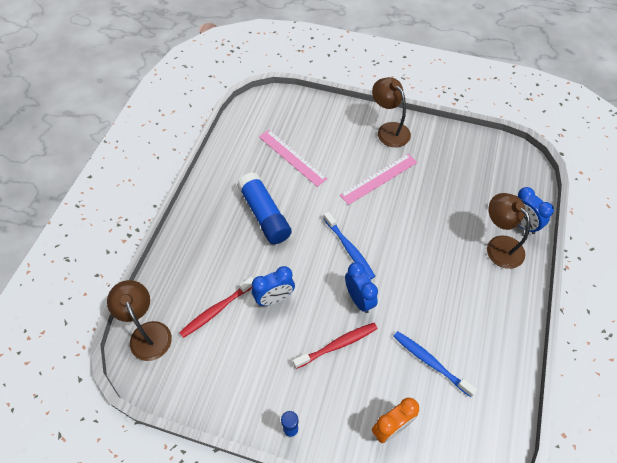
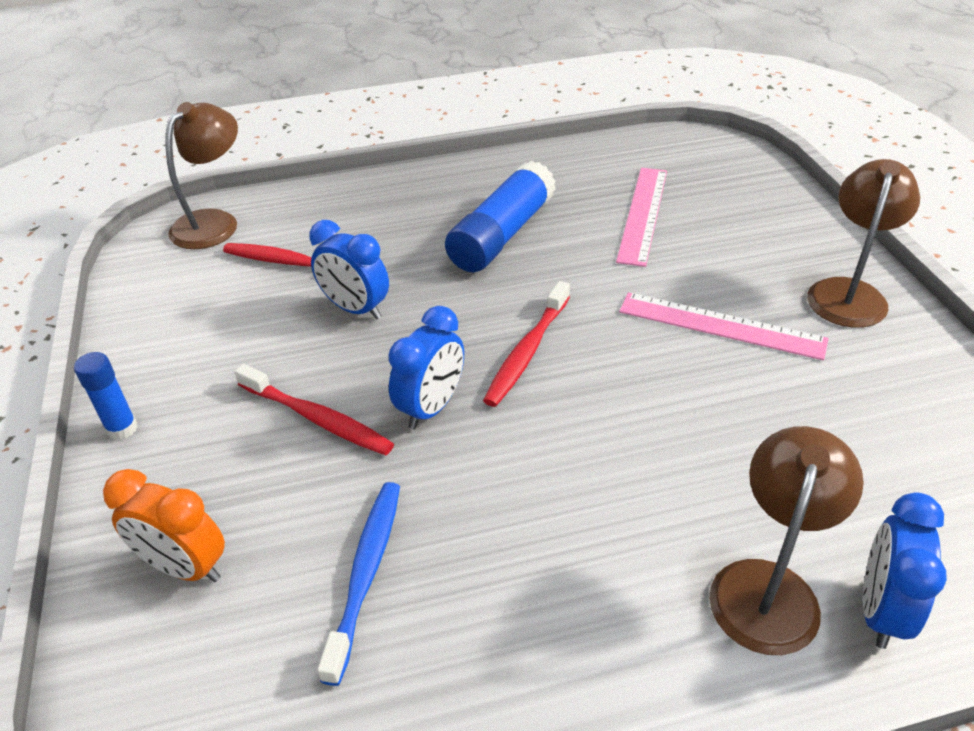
camera: 60 degrees right, 15 degrees down
(349, 249) = (527, 352): blue toothbrush -> red toothbrush

